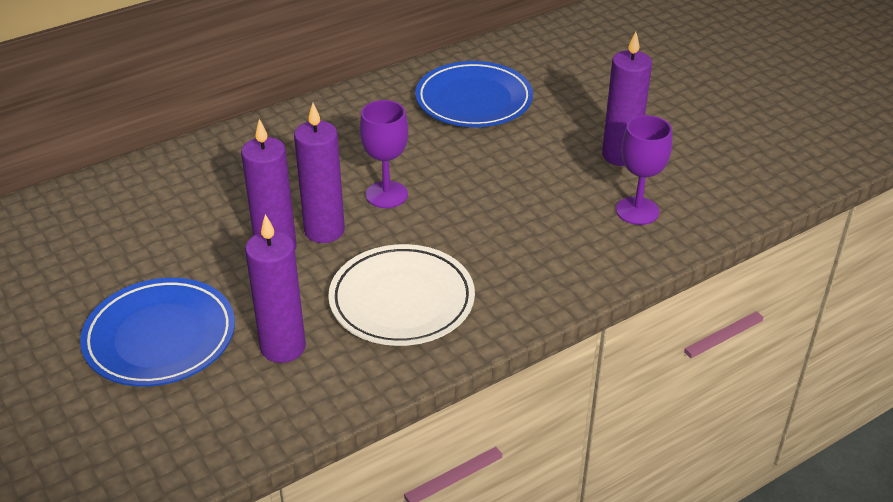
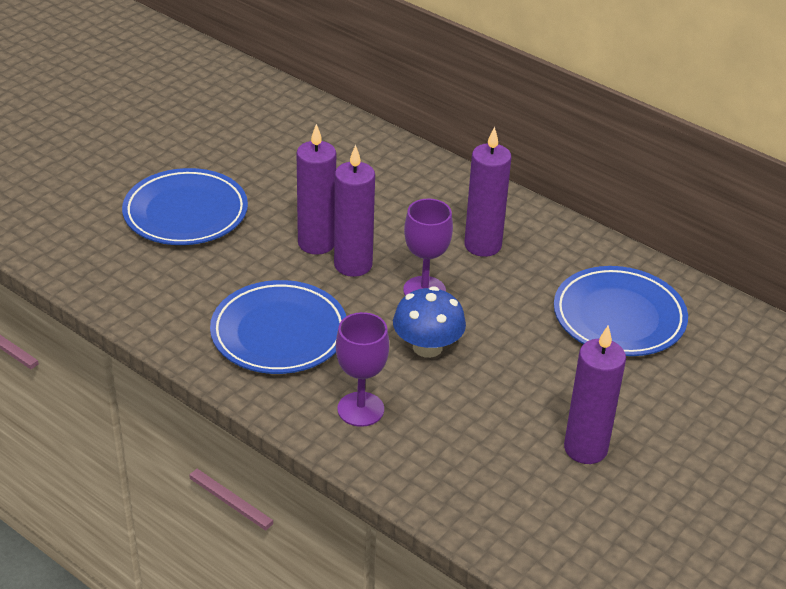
camera: 70 degrees right, 0 degrees up
(283, 347) = (196, 278): purple candle -> purple candle (482, 245)
(402, 300) = (279, 333): white plate -> blue plate
(465, 210) = (427, 347): none -> blue mushroom
(637, 211) = (491, 476): purple goblet -> purple goblet (360, 409)

